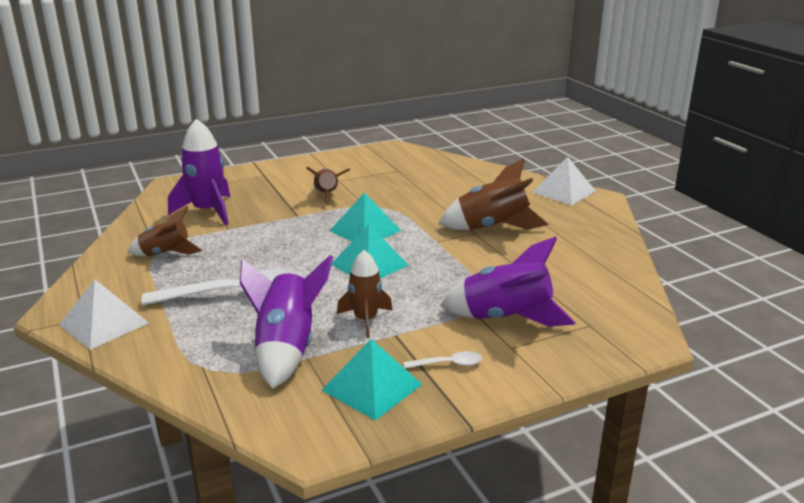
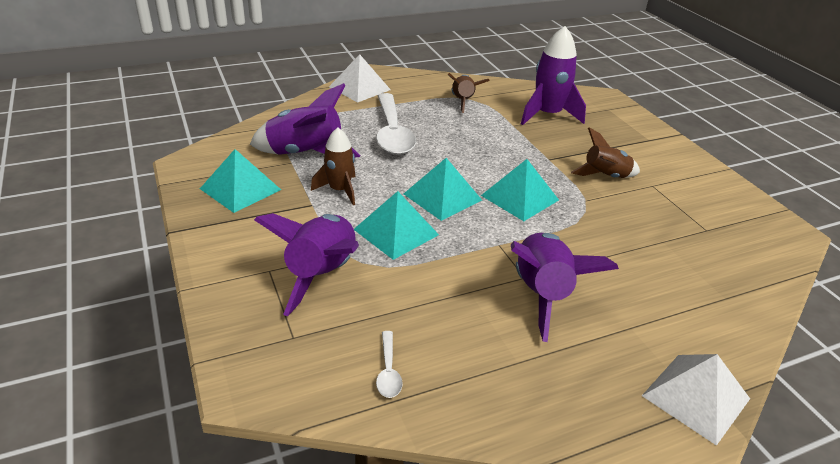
camera: 90 degrees right, 10 degrees up
(431, 285) = (396, 232): none -> turquoise pyramid
(448, 364) = (256, 229): white spoon -> white spoon (388, 371)
(492, 227) = (542, 294): brown rocket -> purple rocket

